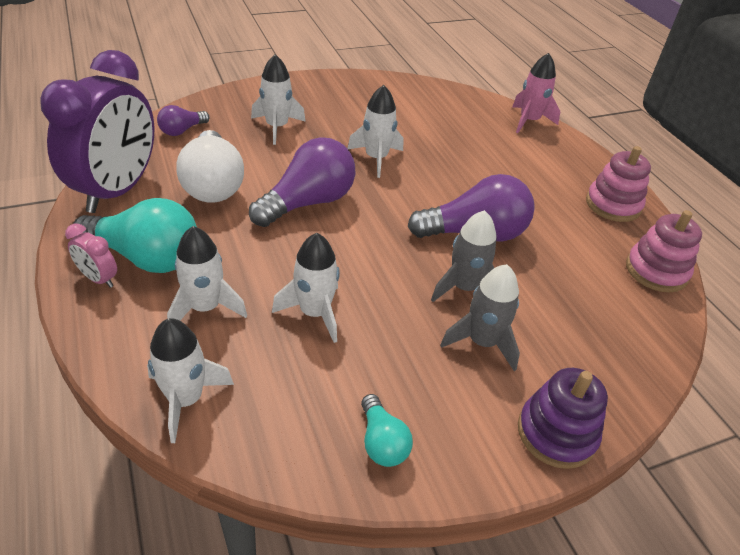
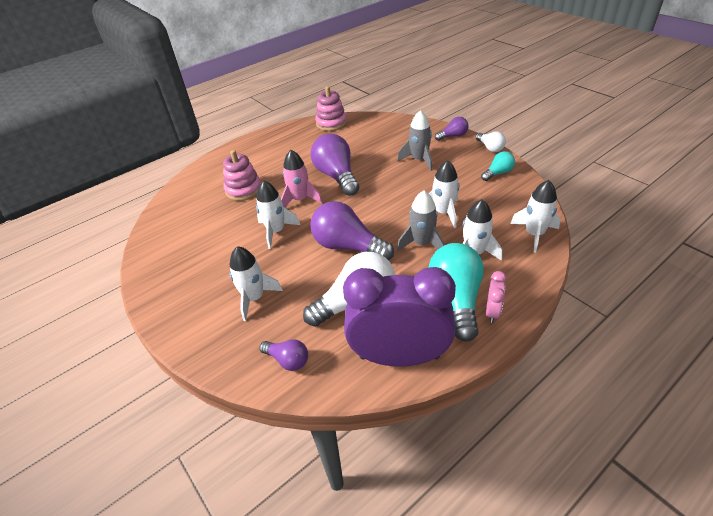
camera: 100 degrees left, 0 degrees up
(464, 288) = (385, 171): grey rocket -> grey rocket (421, 243)
(482, 479) = (490, 148): none -> white light bulb
(529, 121) = (193, 177): pink rocket -> pink rocket (300, 200)
(556, 433) = (453, 136): purple stacking toy -> purple light bulb
(613, 205) = (280, 138): pink stacking toy -> pink stacking toy (243, 190)

